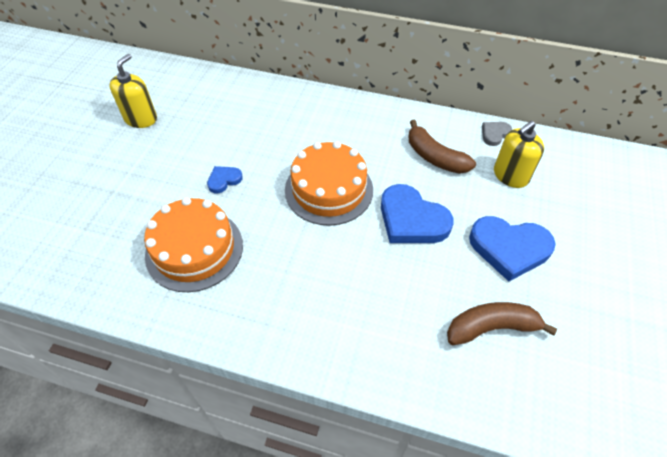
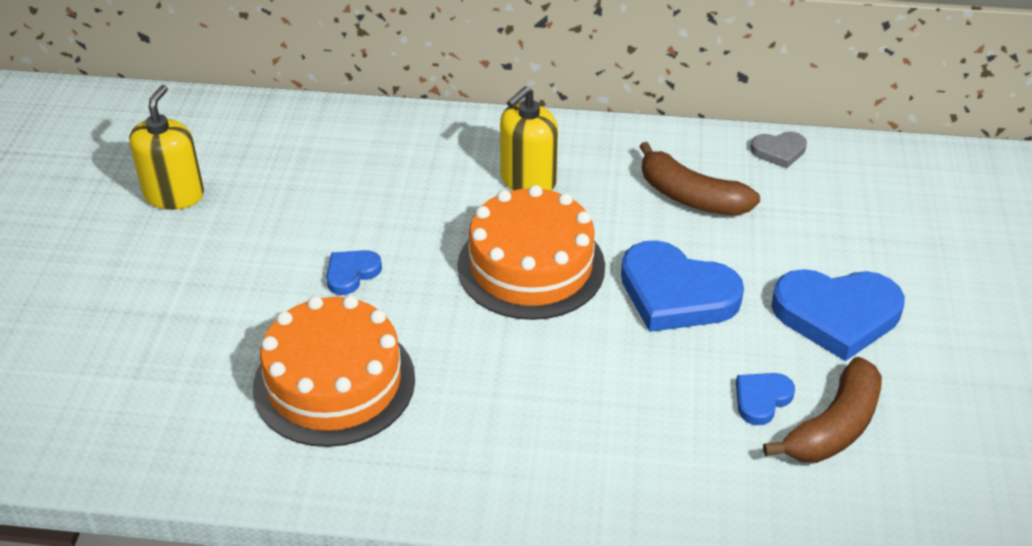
camera: 10 degrees left, 10 degrees down
(449, 300) = (761, 399): none -> blue heart
(491, 327) = (833, 427): brown banana -> brown banana turned 150 degrees clockwise
(494, 134) = (779, 151): grey heart -> grey heart turned 135 degrees counterclockwise
(510, 175) = (817, 210): yellow soap dispenser -> yellow soap dispenser (528, 180)

